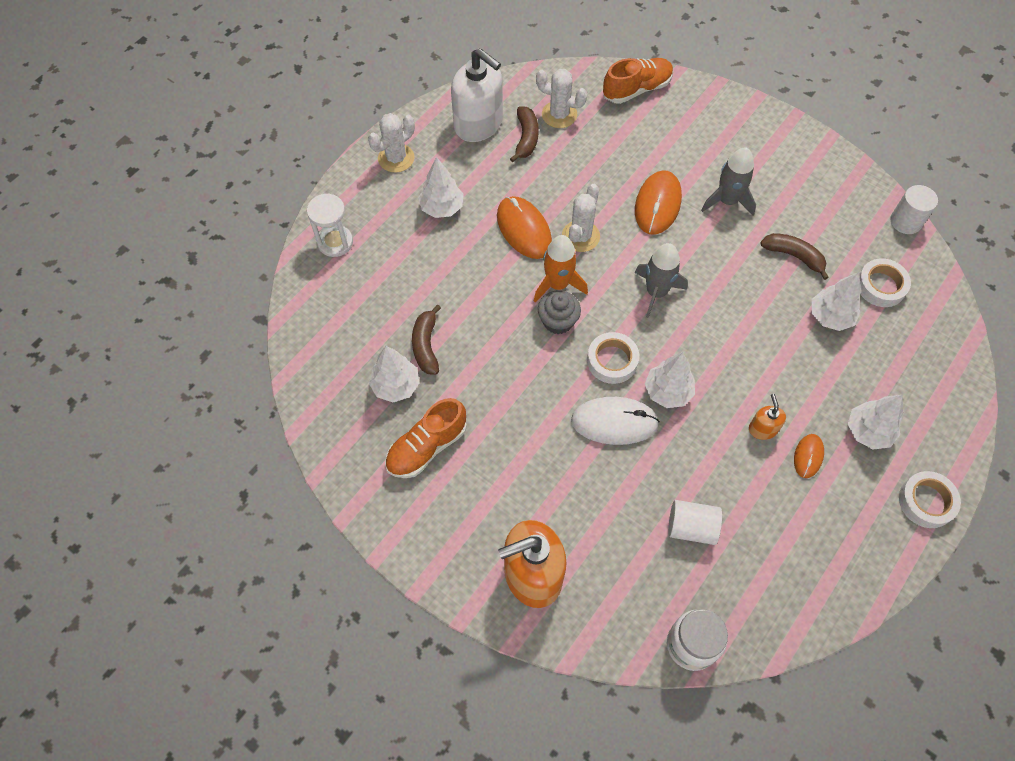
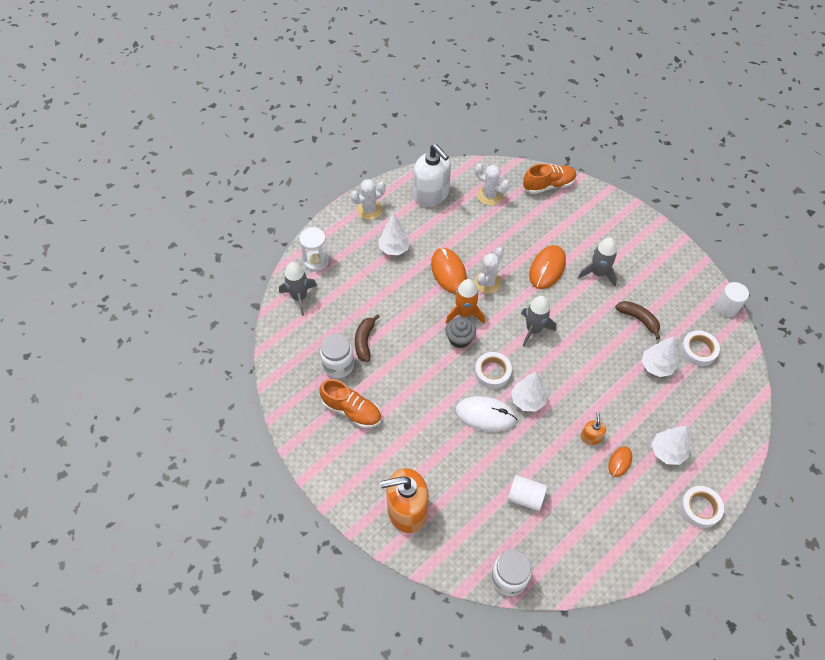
camera: 10 degrees right, 5 degrees down
(321, 297) = (299, 297): none -> grey rocket
(396, 385) = (338, 365): white tree -> white jar
(427, 447) = (351, 410): orange shoe -> orange shoe turned 120 degrees counterclockwise
(526, 138) = (463, 209): brown banana -> none

